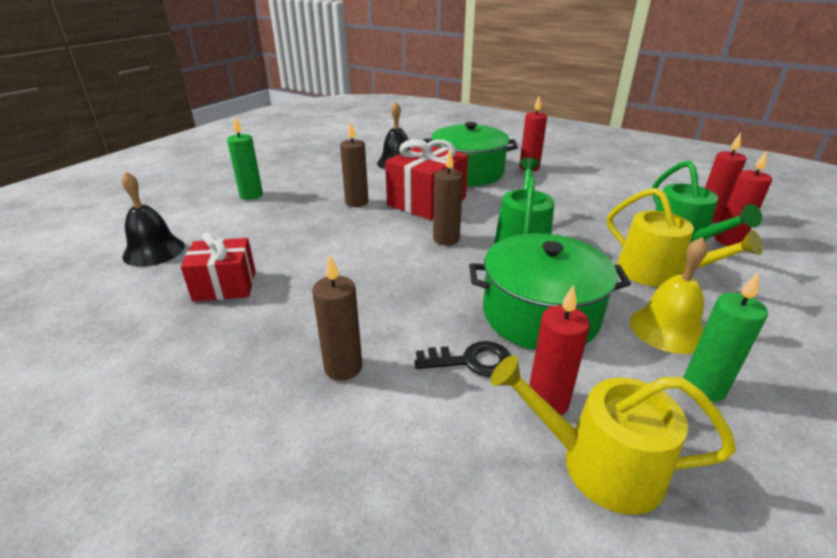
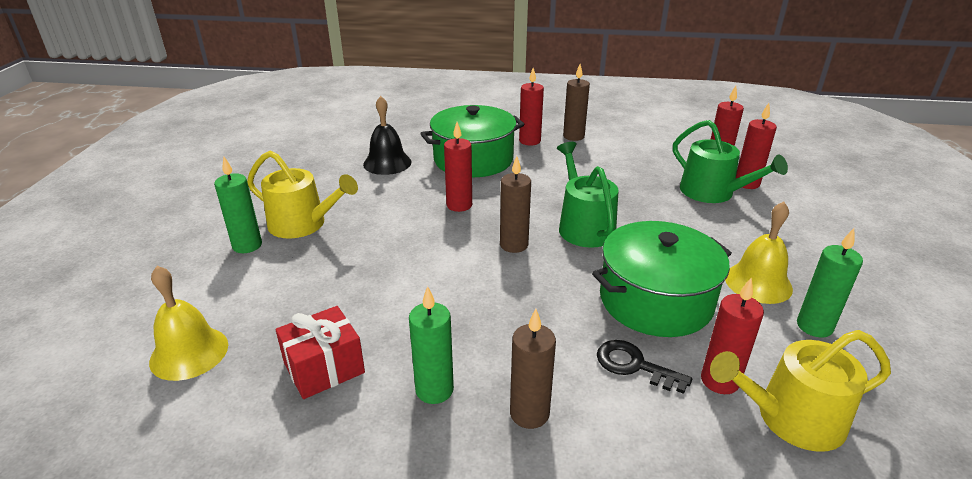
camera: 25 degrees left, 0 degrees up
(154, 251) = (189, 353): black bell -> yellow bell
(286, 325) = (434, 390): none -> green candle
(356, 202) = (384, 224): brown candle -> brown candle (573, 136)
(426, 201) = (459, 205): red gift -> red candle
(471, 361) = (634, 365): black key -> black key turned 120 degrees counterclockwise
(657, 273) = (716, 231): yellow watering can -> yellow watering can (303, 224)

